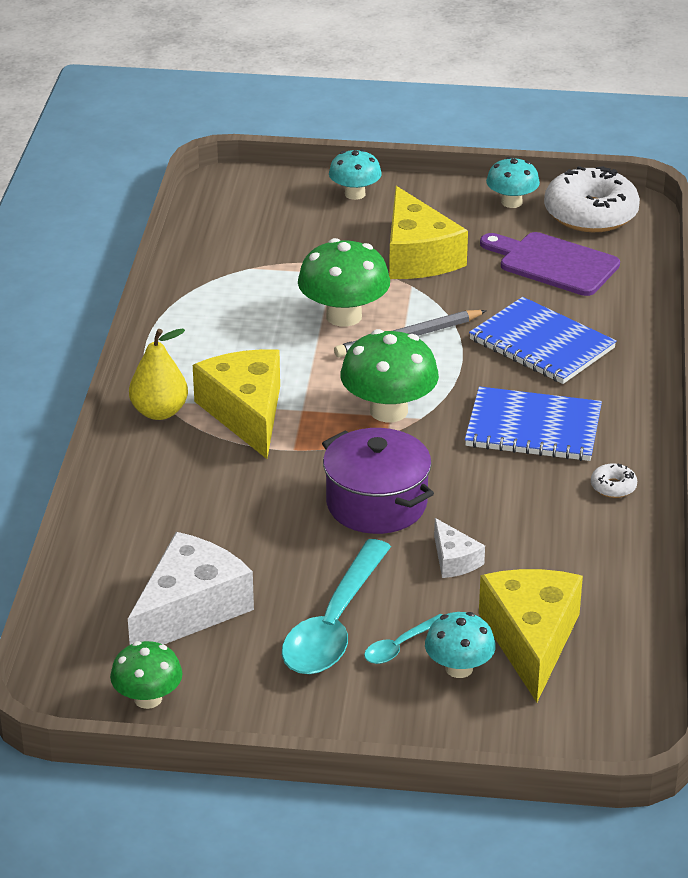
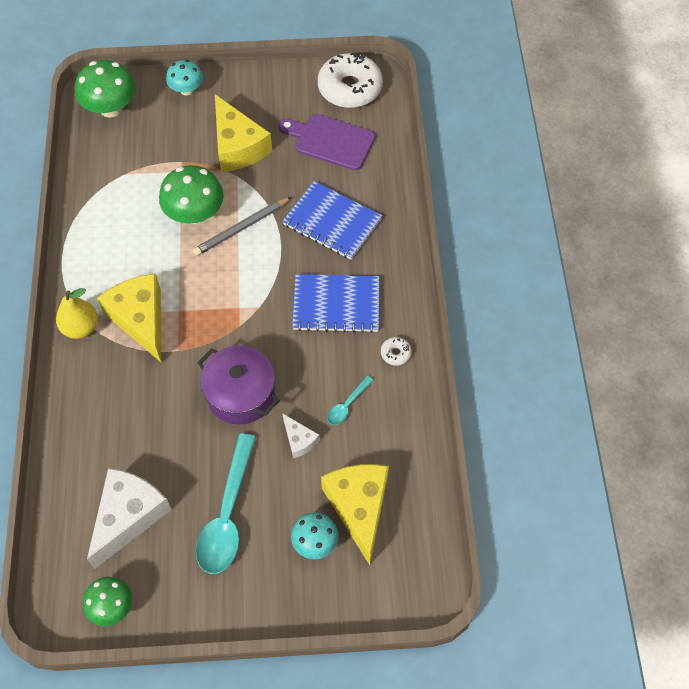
camera: 10 degrees left, 25 degrees up
(388, 411) = (237, 303): green mushroom -> green mushroom (111, 108)
(400, 646) = (274, 528): turquoise spoon -> turquoise spoon (347, 405)
(511, 202) = (295, 84): turquoise mushroom -> none

